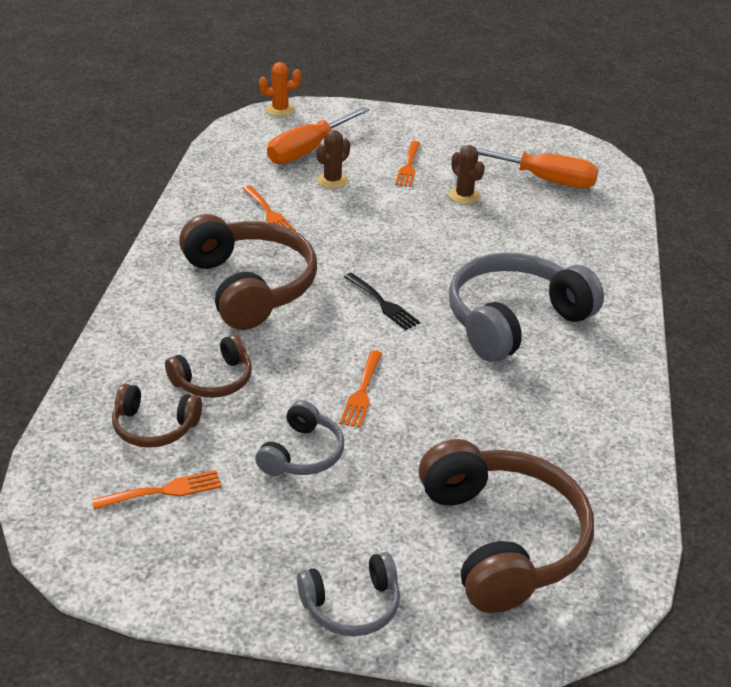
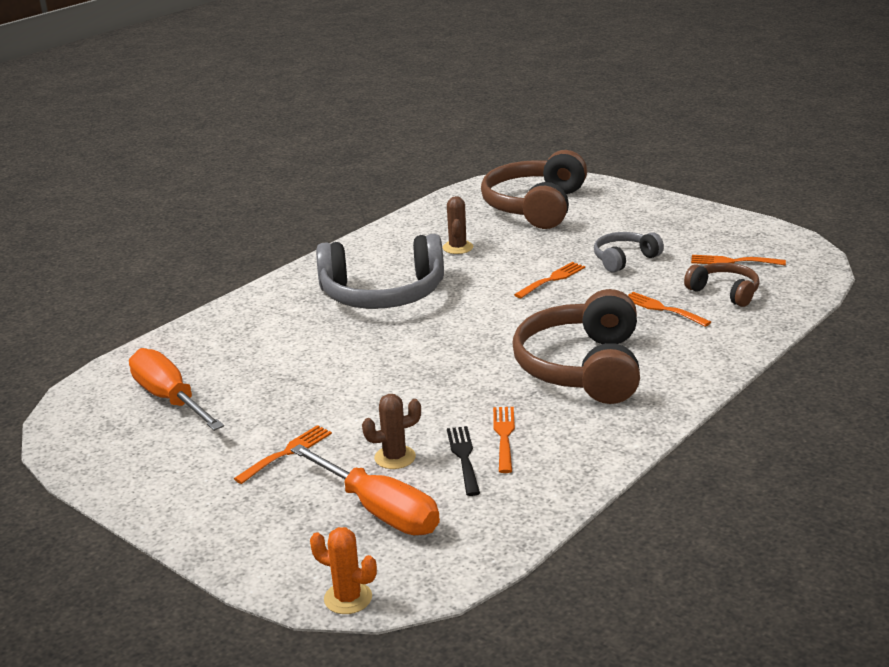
camera: 145 degrees left, 10 degrees down
(213, 380) = (662, 309): brown headphones -> orange fork
(308, 150) = (379, 510): orange screwdriver -> orange screwdriver turned 60 degrees clockwise
(352, 606) = (645, 203): grey headphones -> none
(383, 303) = (475, 328): black fork -> black fork (463, 457)
(464, 196) = (276, 402): brown cactus -> brown cactus (457, 247)

